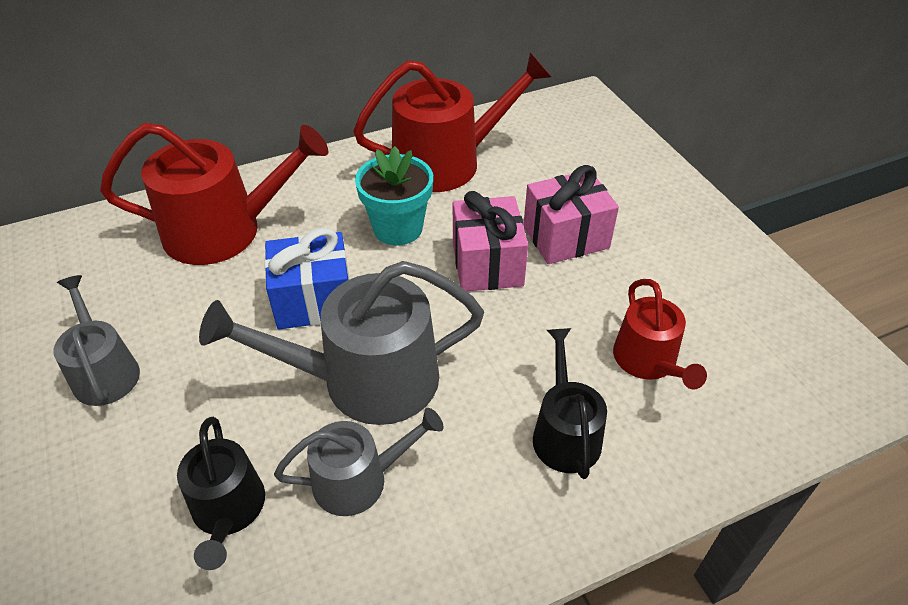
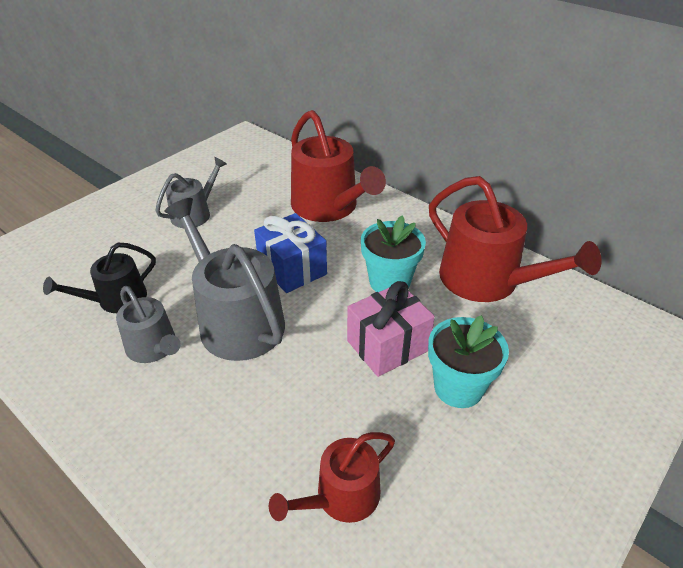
camera: 65 degrees right, 5 degrees down
(565, 237) = (458, 387): pink gift -> turquoise flower pot
(565, 433) = (234, 454): black watering can -> none

